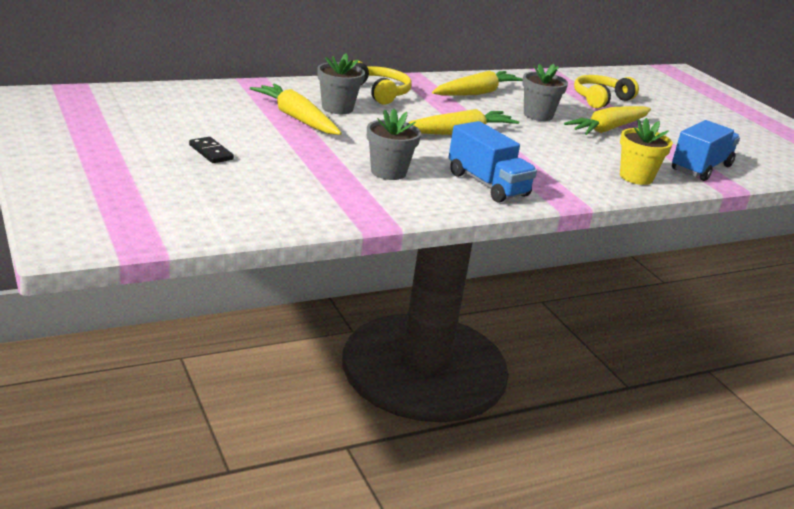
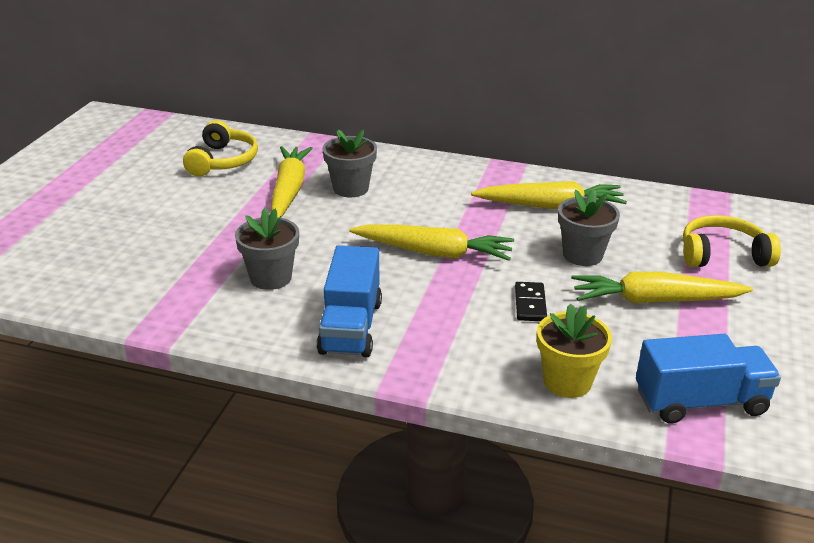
camera: 45 degrees right, 5 degrees up
(211, 152) = (149, 208): black domino -> black domino (530, 304)
(379, 92) = (430, 179): yellow headphones -> yellow headphones (223, 161)

